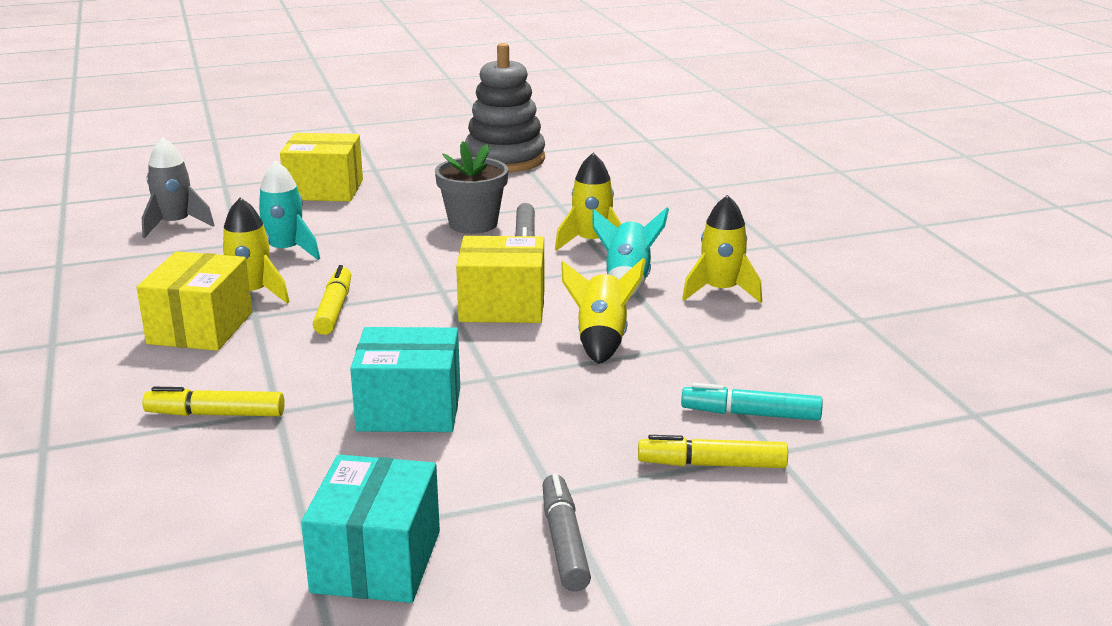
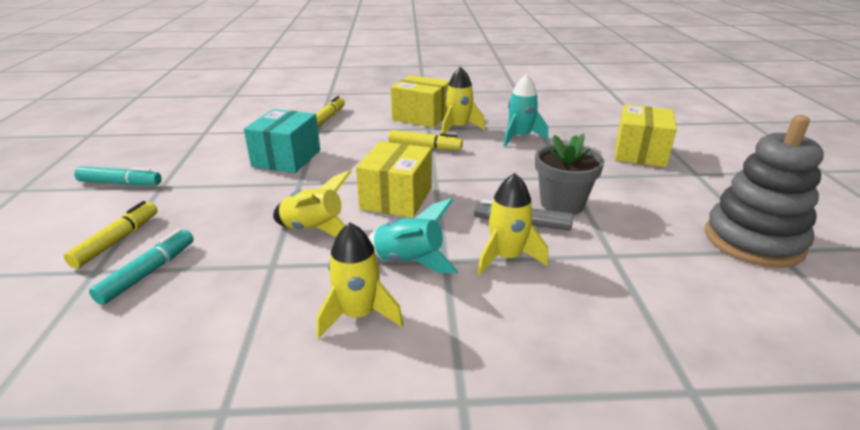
camera: 105 degrees right, 5 degrees up
(175, 224) = (571, 112): grey rocket -> none
(376, 561) = (170, 143): turquoise box -> none
(564, 542) = (120, 183): grey marker -> turquoise marker

